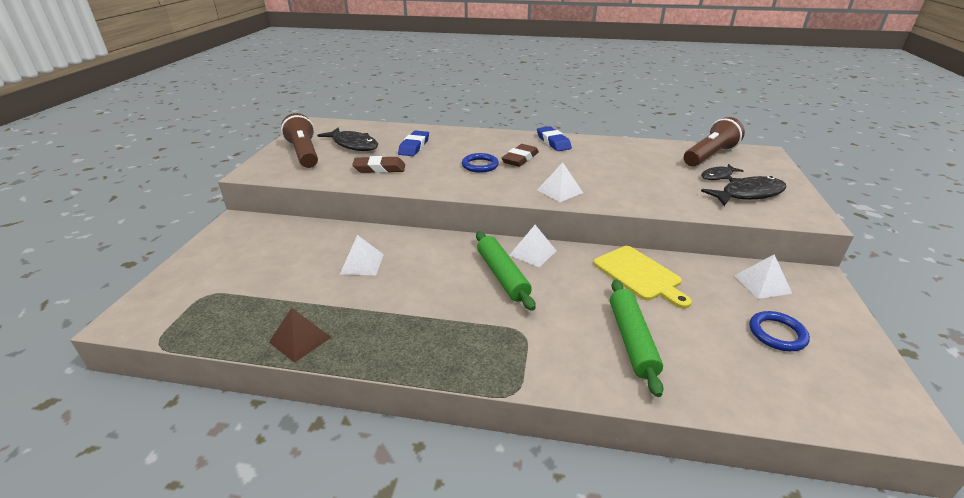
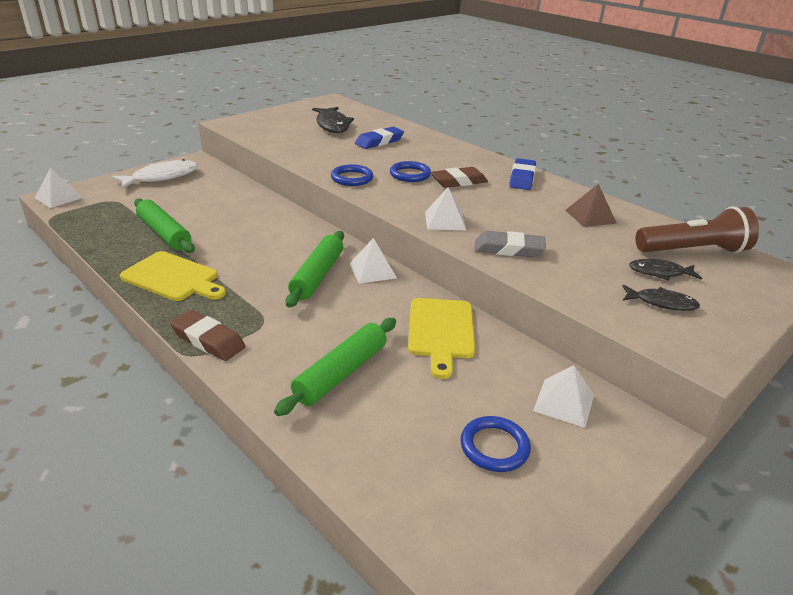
camera: 35 degrees right, 0 degrees up
(225, 250) = (161, 177): none -> white fish
(300, 339) = (120, 252): brown pyramid -> brown pyramid (590, 216)
(304, 153) = (284, 121): brown flashlight -> none
(316, 301) = (164, 233): none -> green rolling pin
(362, 264) = (230, 222): white pyramid -> white pyramid (59, 197)
(379, 168) = (321, 150): brown eraser -> brown eraser (208, 340)
(391, 337) = (173, 278): none -> yellow cutting board
(444, 183) = (352, 178): none -> blue ring
(627, 195) = (508, 249): none -> grey eraser
(748, 194) = (661, 303): black fish -> black fish, size x0.59

